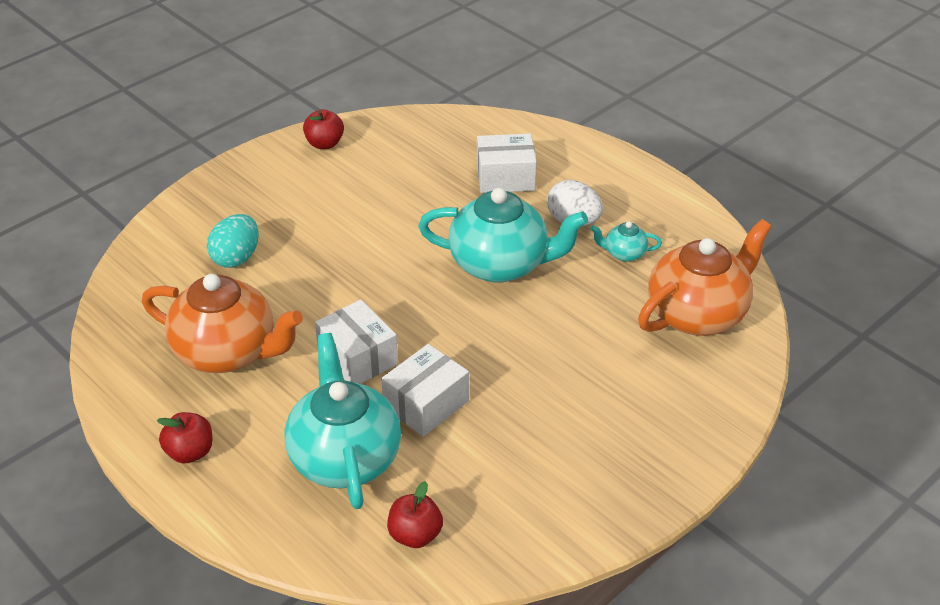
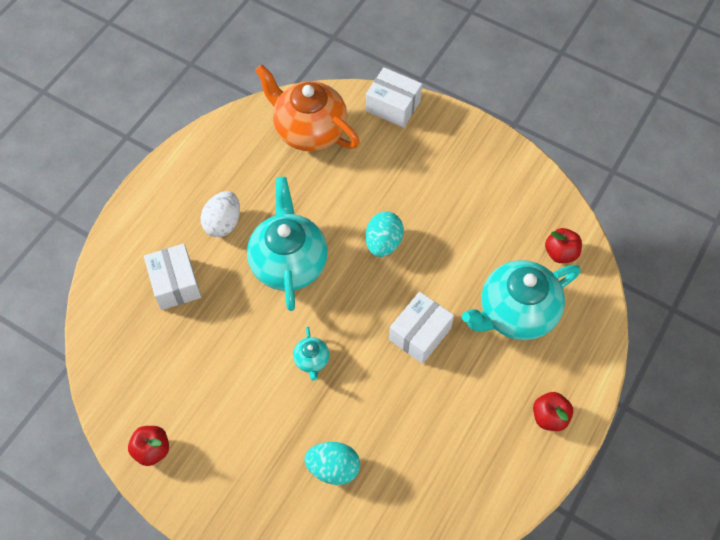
camera: 105 degrees left, 20 degrees up
(227, 352) = (445, 430): orange teapot -> none
(426, 404) = (450, 276): white box -> white box (393, 106)
(499, 351) = (383, 243): none -> turquoise egg
(624, 253) = (254, 183): turquoise teapot -> turquoise teapot (311, 360)

